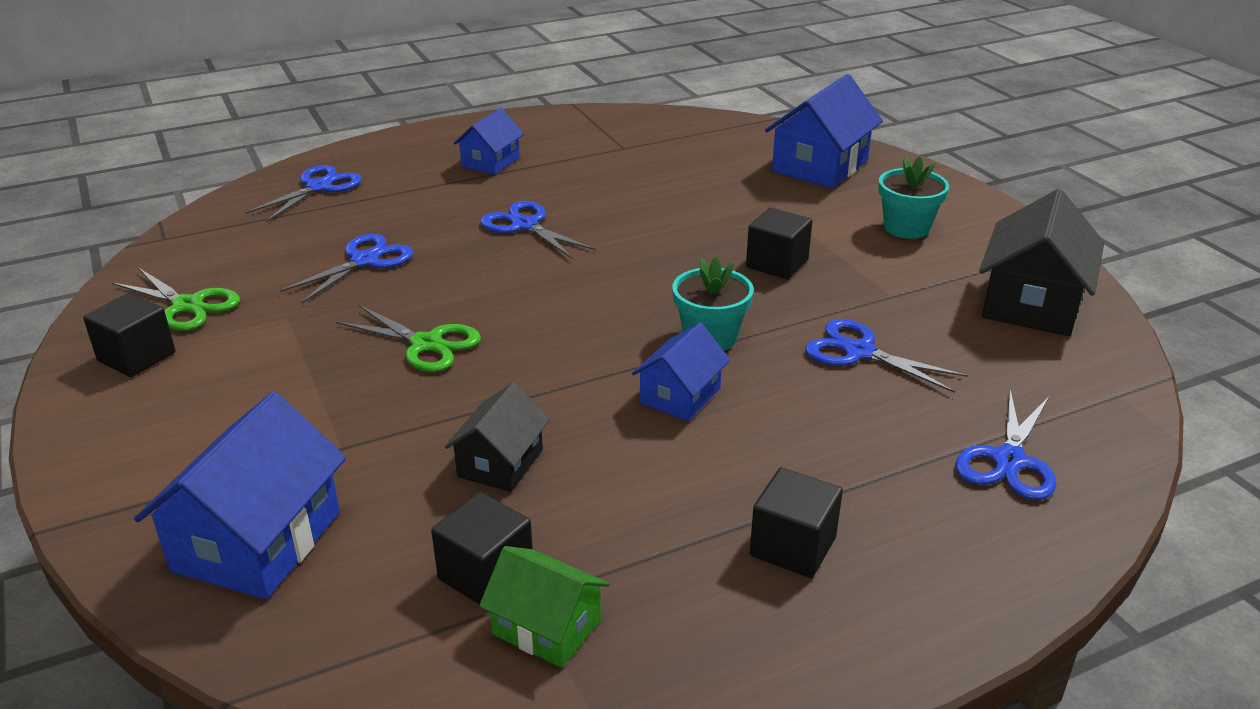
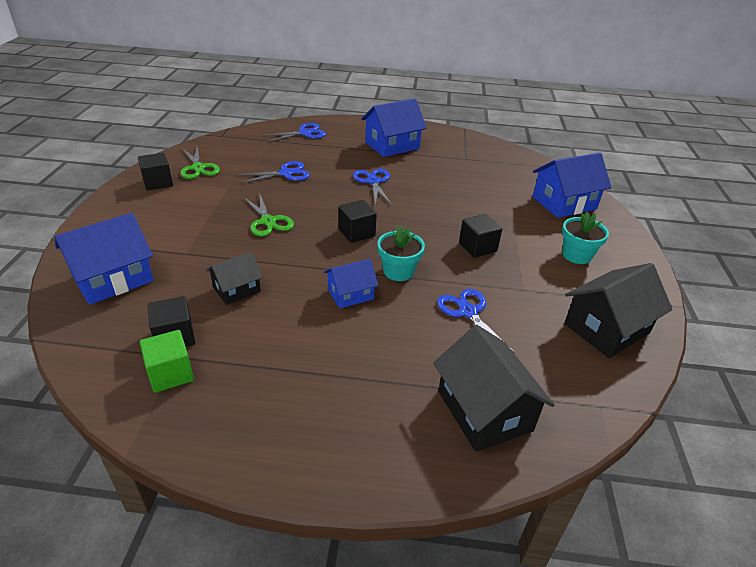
camera: 30 degrees right, 5 degrees up
(490, 162) = (392, 145): blue house -> blue house, size x1.69
(546, 627) = (170, 373): green house -> green cube
(793, 547) = (316, 395): black cube -> black cube (356, 232)
(1009, 461) = (484, 411): blue scissors -> black house

